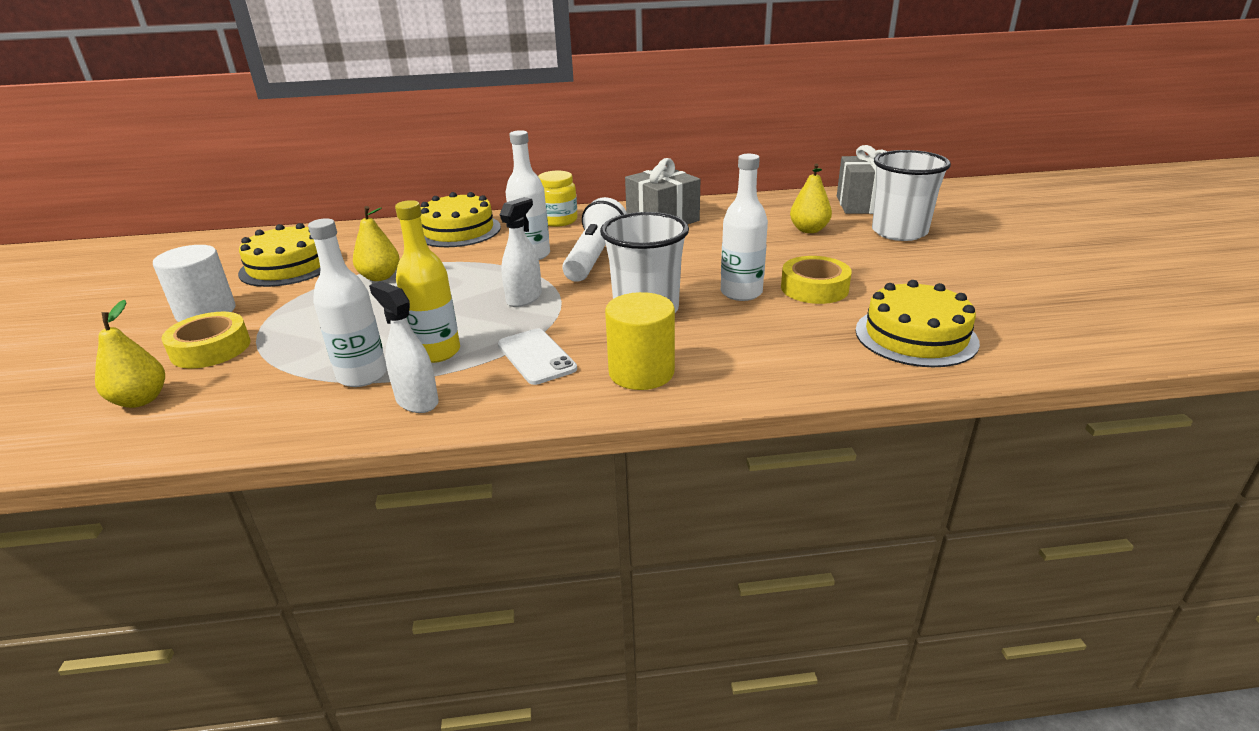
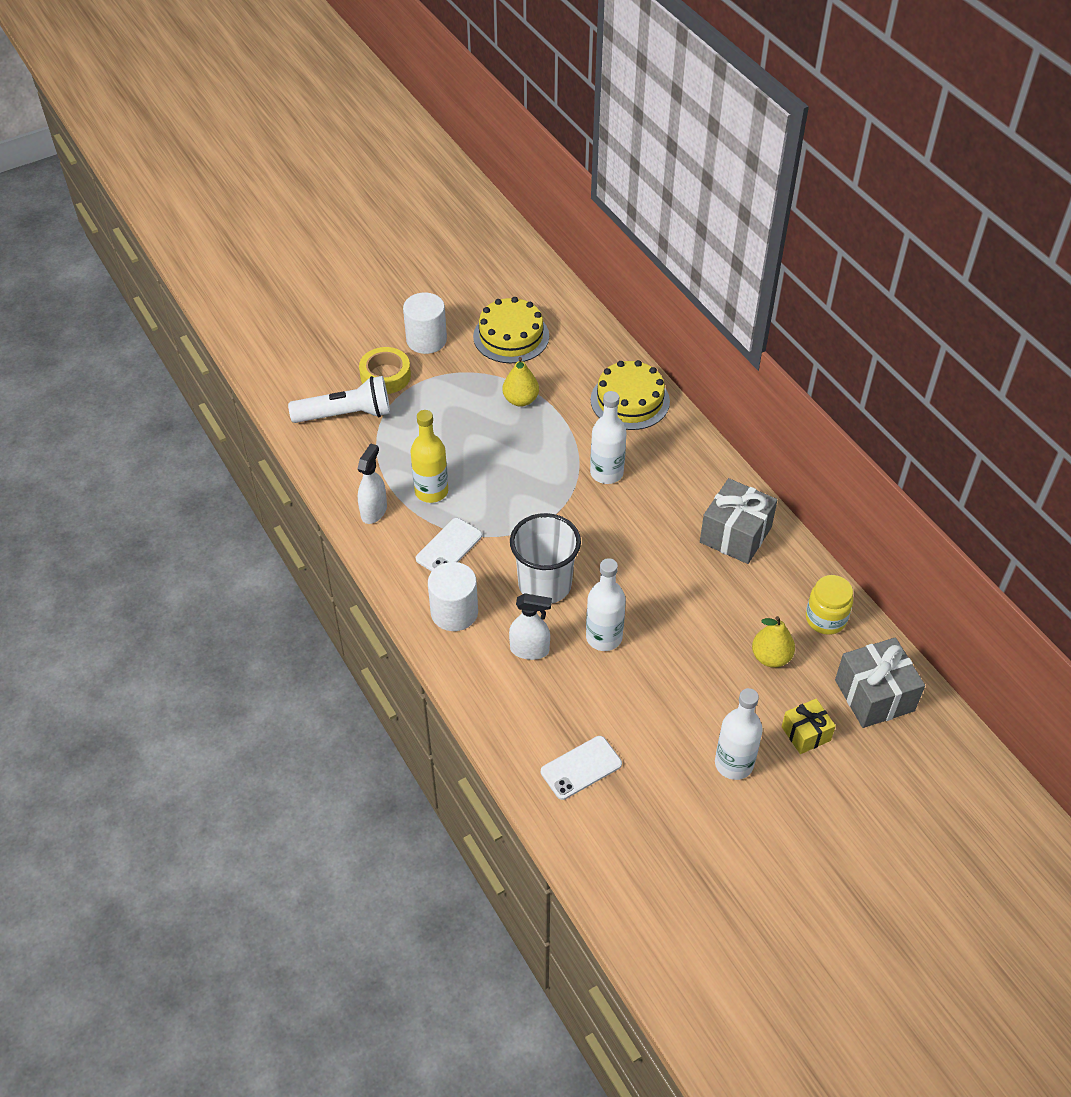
camera: 65 degrees right, 20 degrees up
(141, 400) = (322, 385): yellow pear -> none
(362, 375) = (388, 469): white bottle -> white bottle (734, 764)
(524, 298) = (528, 503): white spray bottle -> white spray bottle (530, 650)
(558, 220) = (690, 459): yellow jar -> yellow jar (825, 619)
(594, 258) = (621, 517): white flashlight -> white flashlight (346, 414)
(641, 372) = (454, 612): yellow cylinder -> white cylinder
(814, 288) = (637, 686): yellow tape -> none
(899, 232) = (806, 733): white cup -> yellow gift
(915, 336) = (581, 768): yellow cake -> white phone

